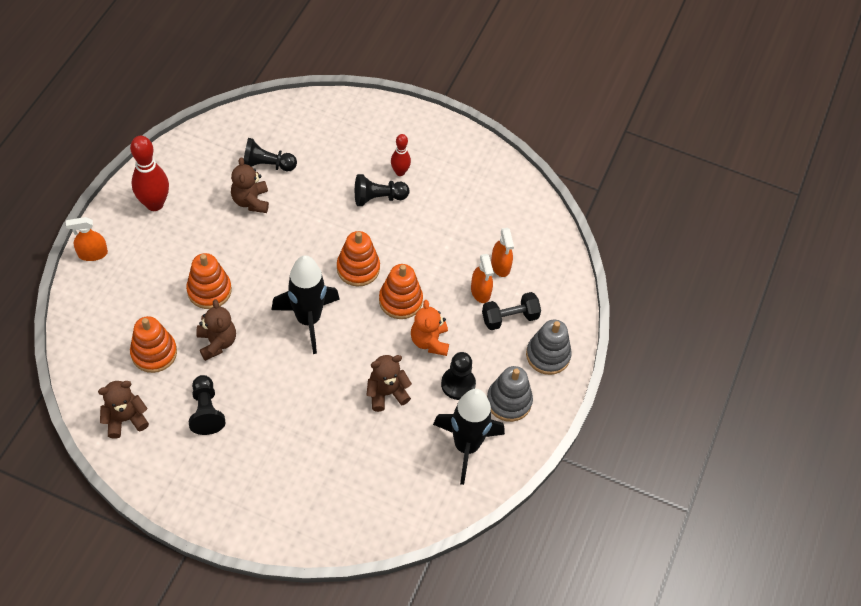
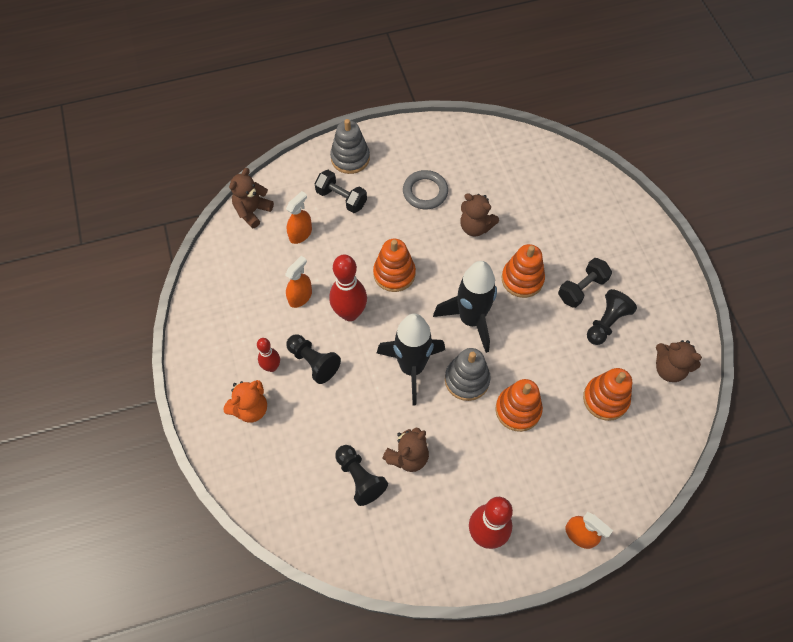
camera: 125 degrees left, 5 degrees up
(217, 342) = (552, 364): brown teddy bear -> brown teddy bear (252, 211)
(251, 421) = (582, 289): none -> black dumbbell
(358, 268) = (394, 323): orange stacking toy -> orange stacking toy (522, 279)
(395, 247) = (350, 313): none -> red bowling pin
(429, 341) = (409, 231): orange teddy bear -> orange teddy bear (250, 408)
(458, 384) = (425, 192): black pawn -> grey ring
(466, 446) = (464, 157): black rocket -> black rocket (412, 368)
(480, 291) = (336, 230): orange spray bottle -> orange spray bottle (300, 296)
(509, 401) = (408, 156): grey stacking toy -> grey stacking toy (467, 380)

